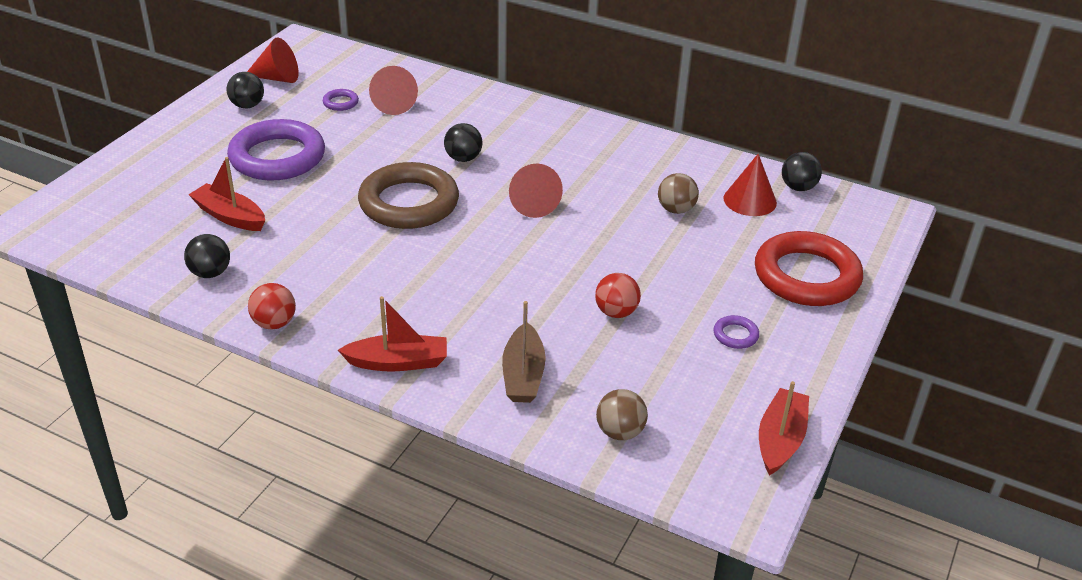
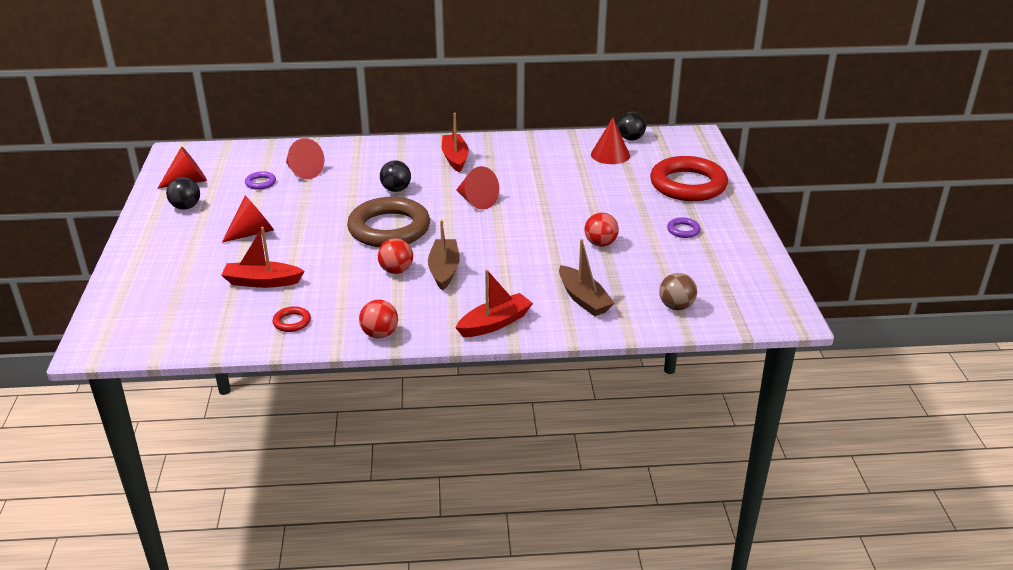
camera: 30 degrees left, 5 degrees down
(210, 273) = (292, 322): black ball -> red ring
(277, 157) = (253, 232): purple ring -> red cone
(365, 256) = (396, 270): none -> red ball
(413, 275) = (444, 270): none -> brown boat
(676, 210) = (571, 174): brown ball -> none
(780, 440) = (767, 274): red boat -> red boat (455, 158)

